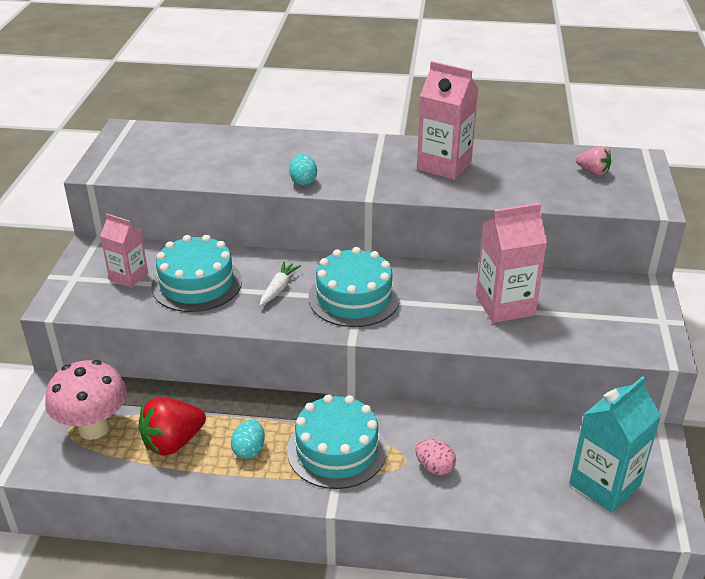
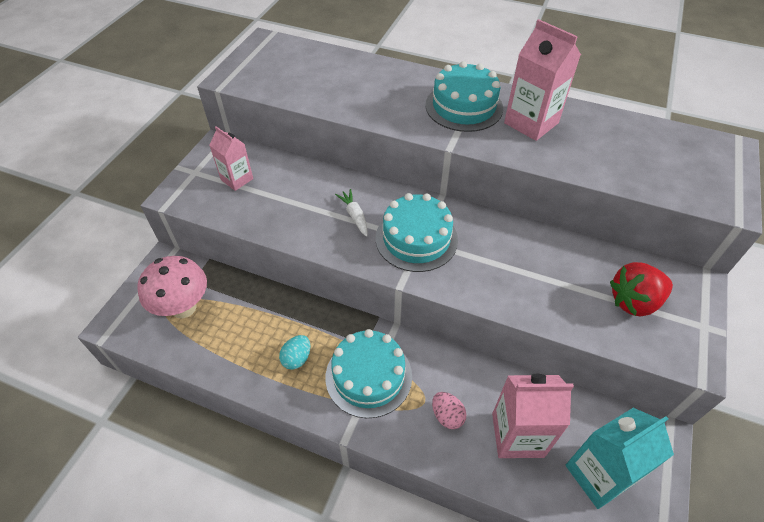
camera: 15 degrees right, 15 degrees up
(173, 442) = (239, 336): red strawberry -> red strawberry (634, 301)
(197, 284) = (288, 197): turquoise cake -> turquoise cake (464, 106)
(279, 288) = (354, 216): white carrot -> white carrot turned 60 degrees counterclockwise
(303, 181) = (396, 119): turquoise egg -> none
(505, 305) = (552, 276): pink carton -> pink carton (517, 435)
(593, 172) = (677, 155): pink strawberry -> none

